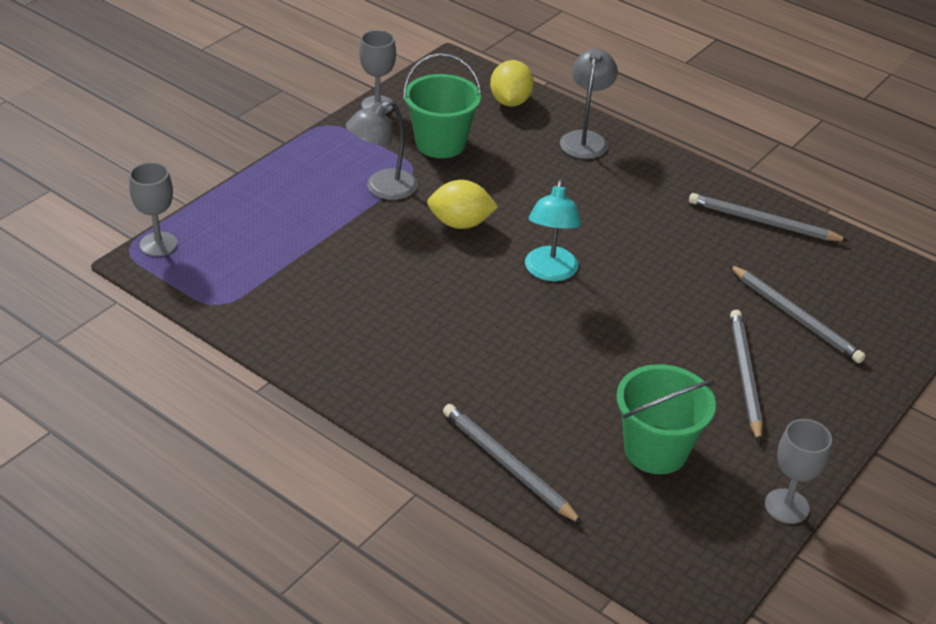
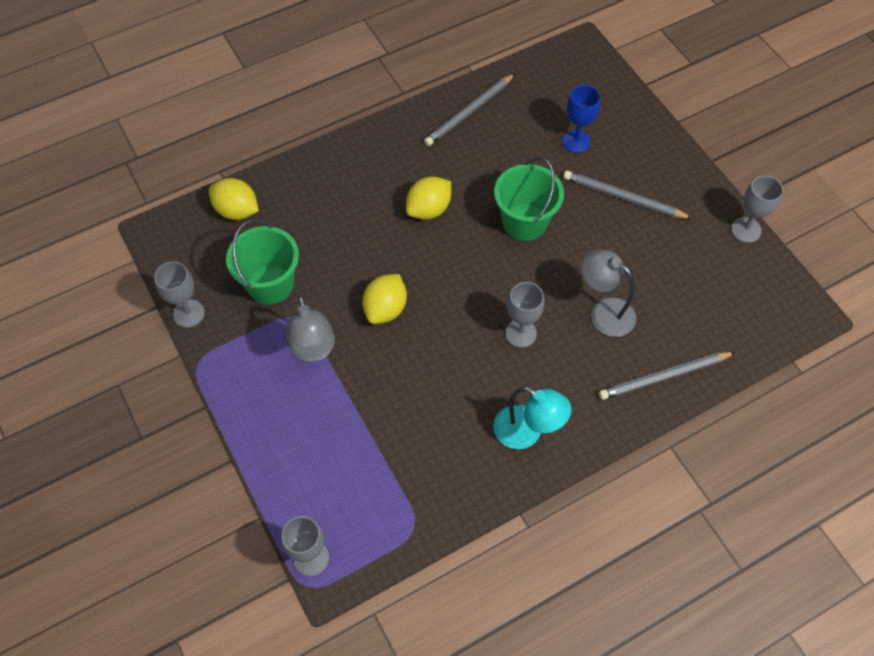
camera: 65 degrees left, 20 degrees up
(493, 329) = (520, 333): none -> grey goblet
(549, 272) = (470, 270): turquoise lamp -> turquoise lamp (527, 432)
(585, 139) = (316, 179): grey lamp -> grey lamp (604, 312)
(606, 223) = (429, 209): none -> yellow lemon
(655, 450) = (676, 280): green bucket -> green bucket (524, 222)
(795, 317) = (576, 141): grey pencil -> blue goblet

